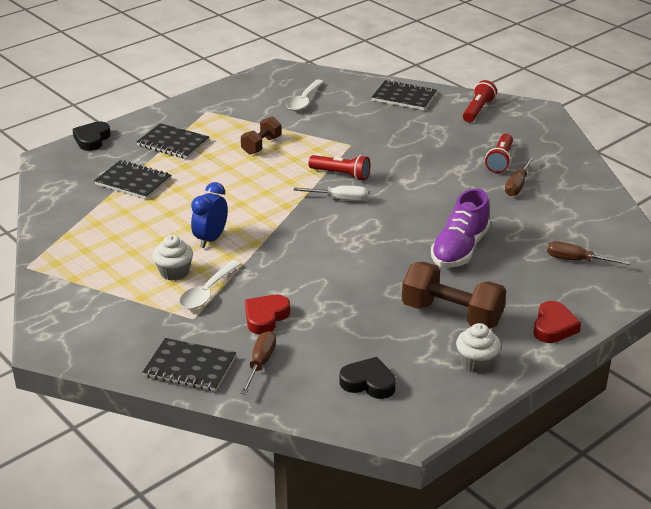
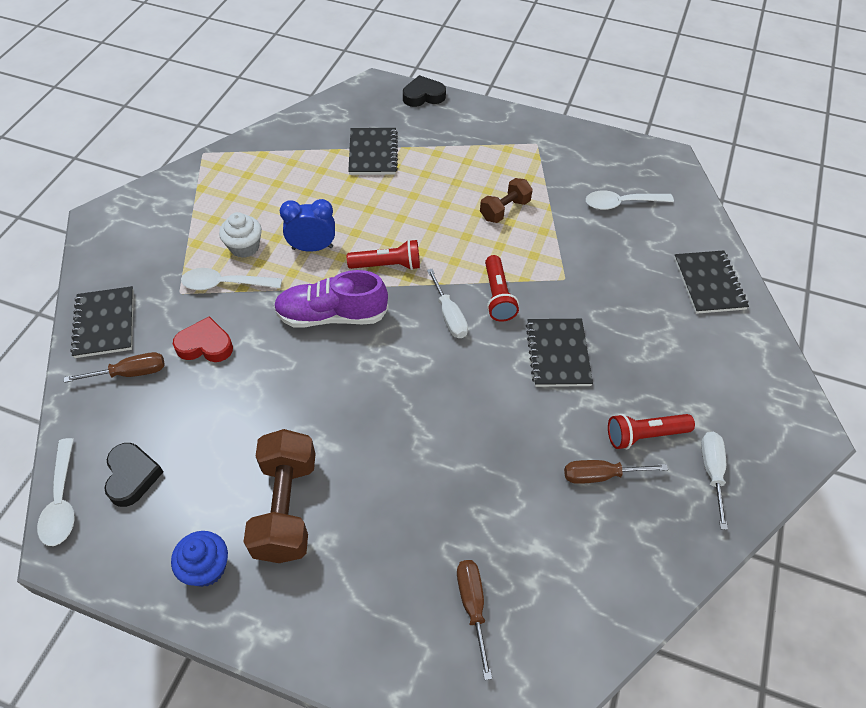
camera: 60 degrees right, 20 degrees up
(173, 143) = (458, 148): black notebook -> black notebook (557, 354)
(261, 145) = (504, 210): brown dumbbell -> brown dumbbell turned 45 degrees counterclockwise
(364, 425) = (62, 501): none -> white spoon
(460, 249) = (420, 466): purple shoe -> purple shoe (332, 316)
(476, 363) = (206, 568): white cupcake -> blue cupcake
(478, 110) = (745, 366): red flashlight -> red flashlight (387, 265)
(543, 149) = (712, 473): none -> white screwdriver
(553, 327) = (313, 629): red heart -> none

